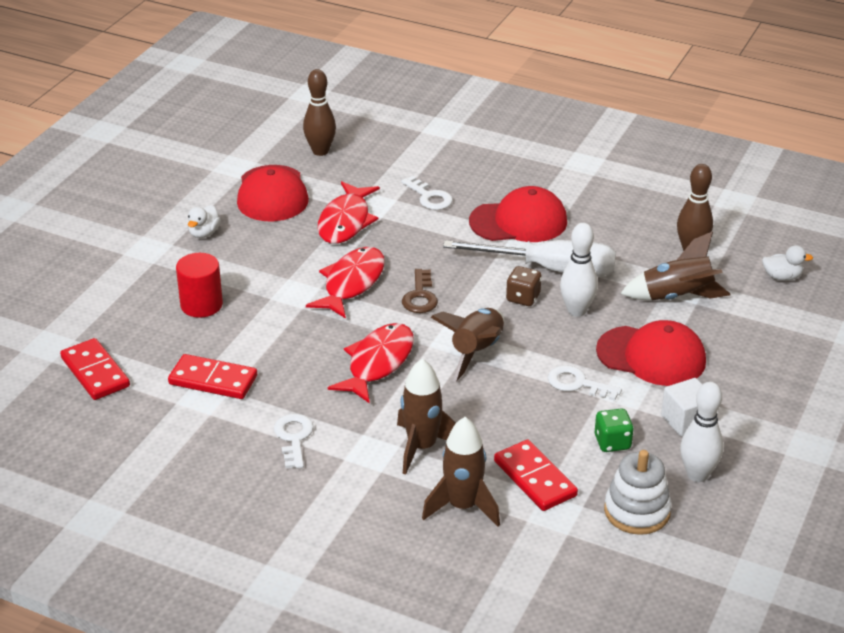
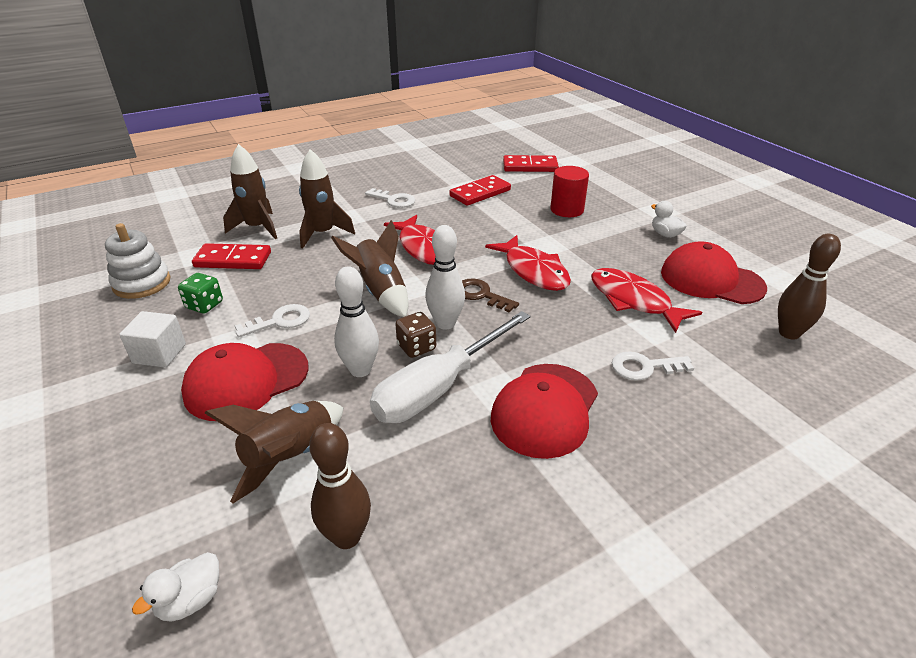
camera: 125 degrees right, 0 degrees up
(697, 475) = (114, 326): white bowling pin -> white bowling pin (445, 323)

